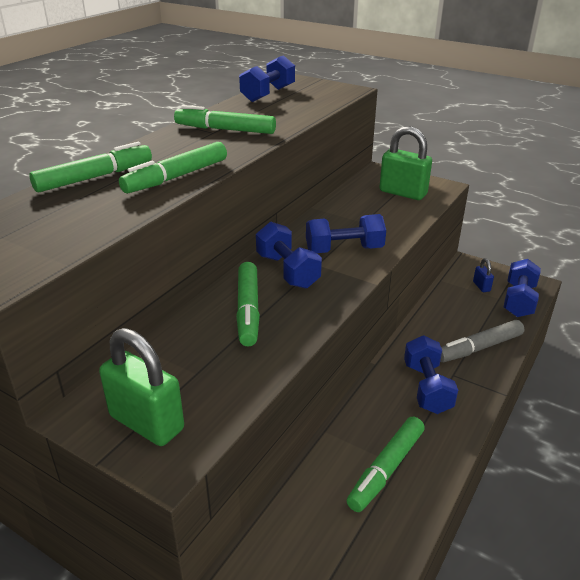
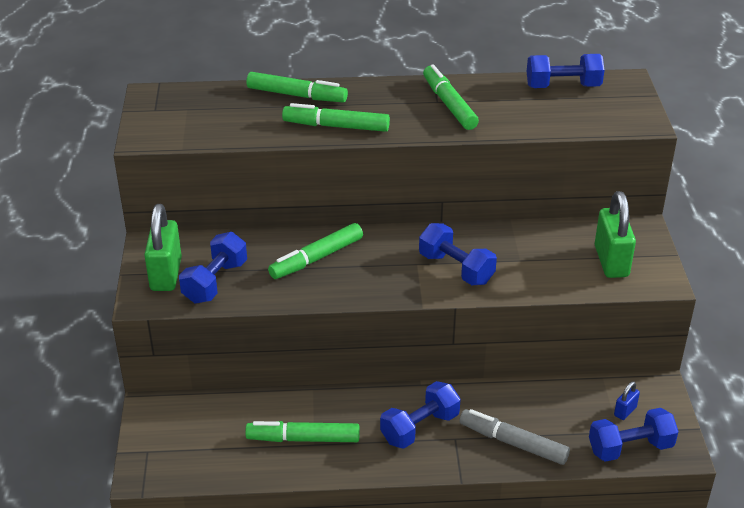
camera: 55 degrees right, 5 degrees up
(287, 271) = (389, 253): blue dumbbell -> blue dumbbell (215, 282)

